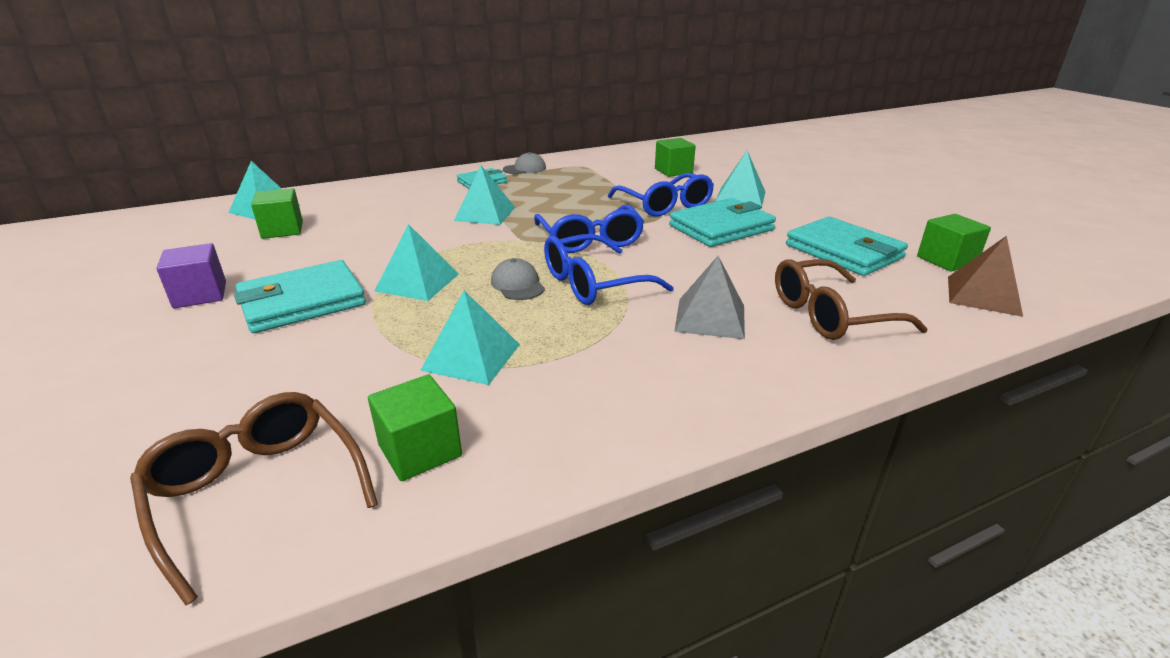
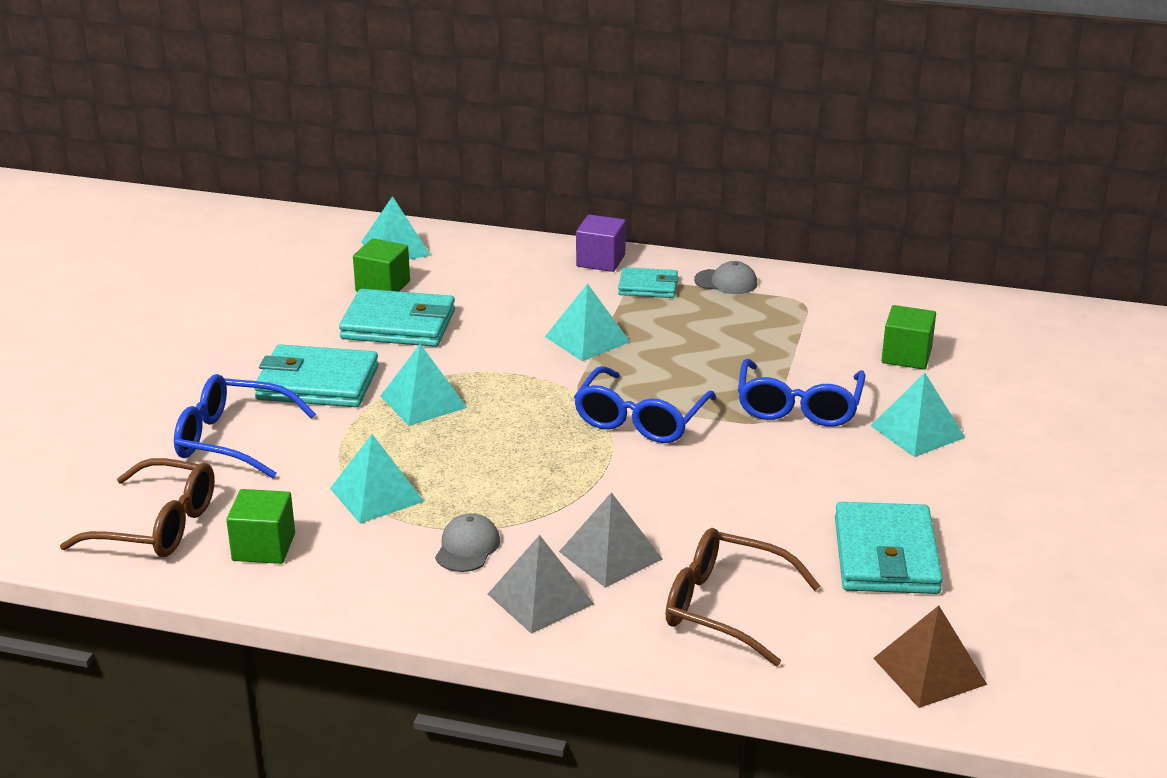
camera: 40 degrees right, 0 degrees up
(200, 295) = (256, 342): purple cube -> purple cube (600, 261)
(258, 493) = (156, 525): brown glasses -> brown glasses turned 105 degrees clockwise
(517, 284) = (500, 442): grey cap -> grey cap (467, 547)
(594, 283) = (567, 472): blue glasses -> blue glasses (233, 440)
(719, 368) = (540, 599): none -> grey pyramid
(721, 228) = (806, 465): turquoise wallet -> turquoise wallet (398, 325)
(946, 260) = (985, 621): green cube -> none

